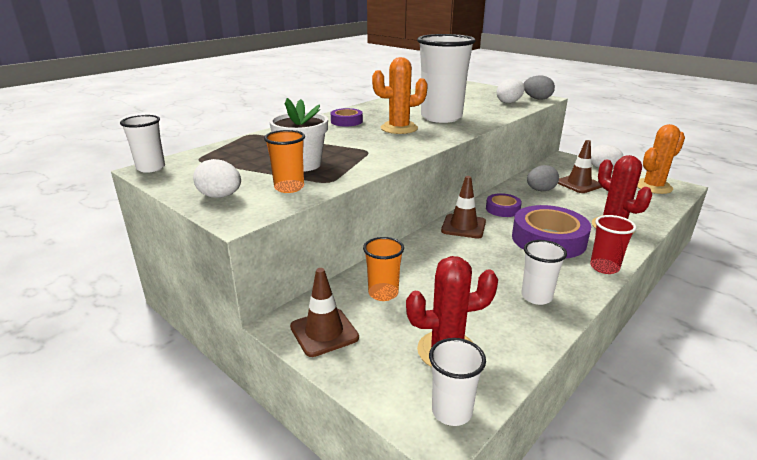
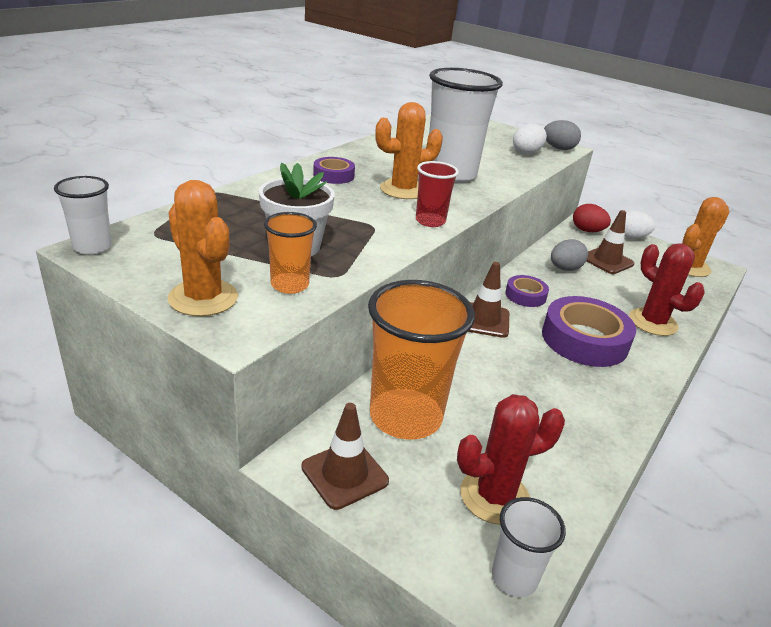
camera: 10 degrees left, 5 degrees up
(220, 196) = (203, 298): white egg -> orange cactus
(383, 293) = (405, 417): orange cup -> orange cup, size x2.00
(536, 297) = (583, 420): white cup -> none
(565, 164) = (587, 231): none -> red egg
(604, 267) = (651, 379): red cup -> red cup (430, 221)

